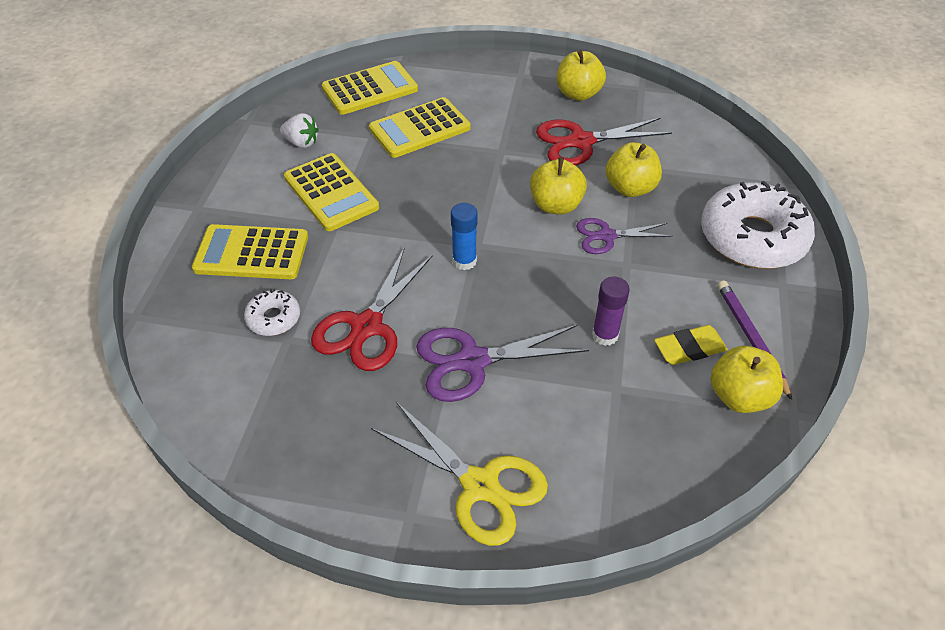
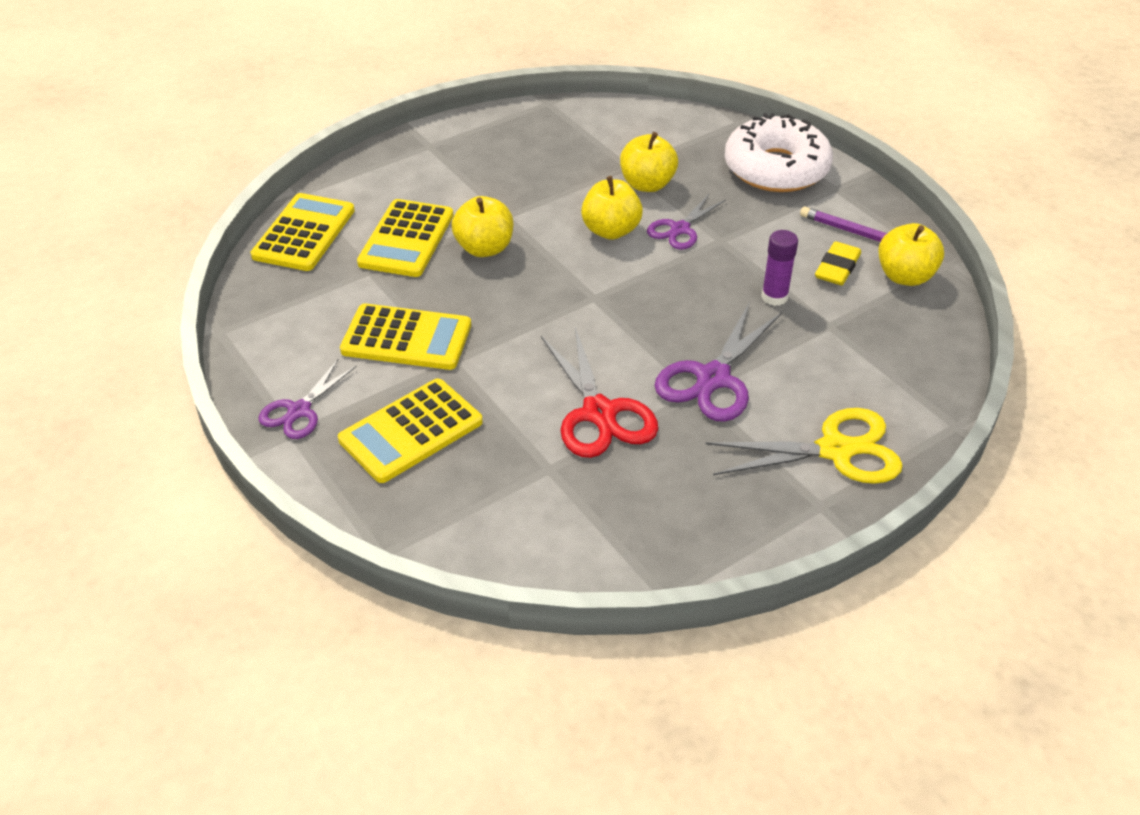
camera: 45 degrees left, 5 degrees down
(218, 197) = (299, 411): none -> purple scissors
(273, 318) = (513, 463): white donut -> none
(301, 143) = (309, 316): white strawberry -> none
(464, 261) = (602, 315): blue glue stick -> none
(578, 94) = (503, 135): yellow apple -> yellow apple (484, 248)
(581, 142) = (560, 171): red scissors -> none

